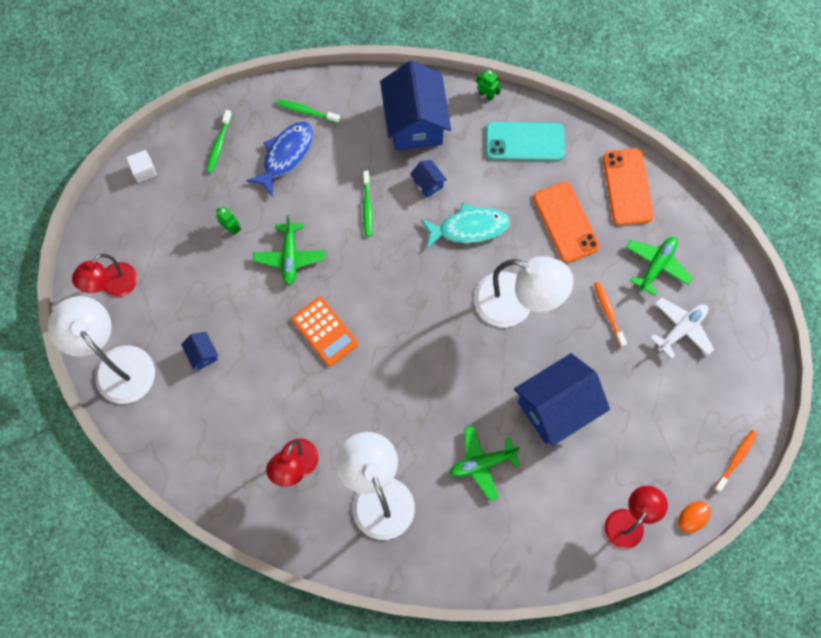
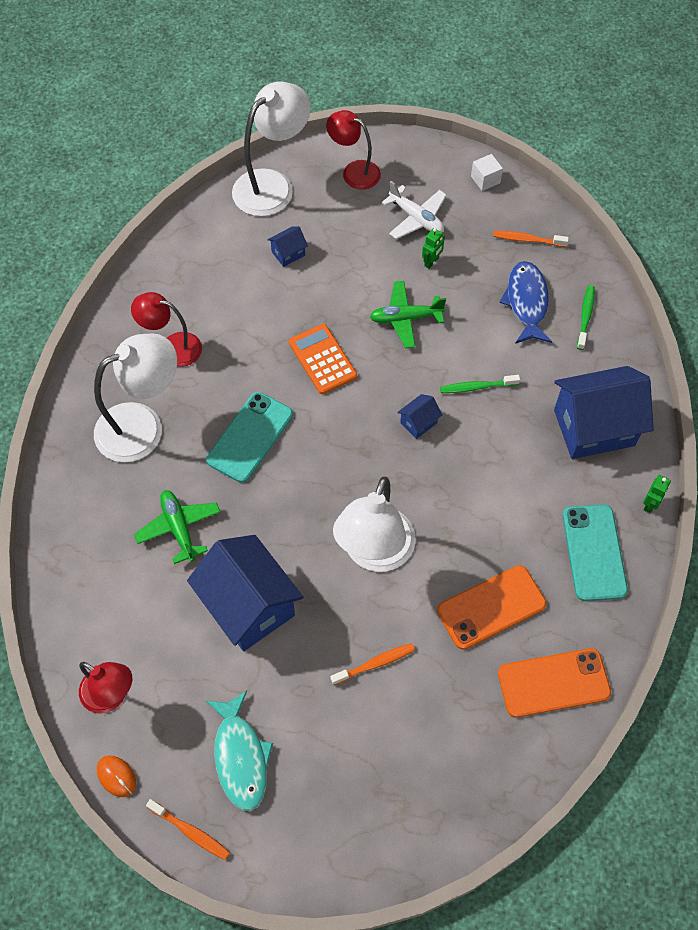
camera: 85 degrees right, 10 degrees down
(219, 145) = (527, 240): green toothbrush -> orange toothbrush
(286, 155) = (526, 302): blue fish -> blue fish turned 120 degrees counterclockwise
(325, 331) = (322, 359): orange calculator -> orange calculator turned 105 degrees clockwise
(398, 399) = (250, 437): none -> turquoise phone
(428, 183) = (517, 447): blue house -> blue house (418, 423)
(469, 228) = (467, 496): turquoise fish -> turquoise fish (240, 757)
(656, 266) = (446, 723): green plane -> none
(681, 329) = (361, 757): white plane -> white plane (416, 218)

